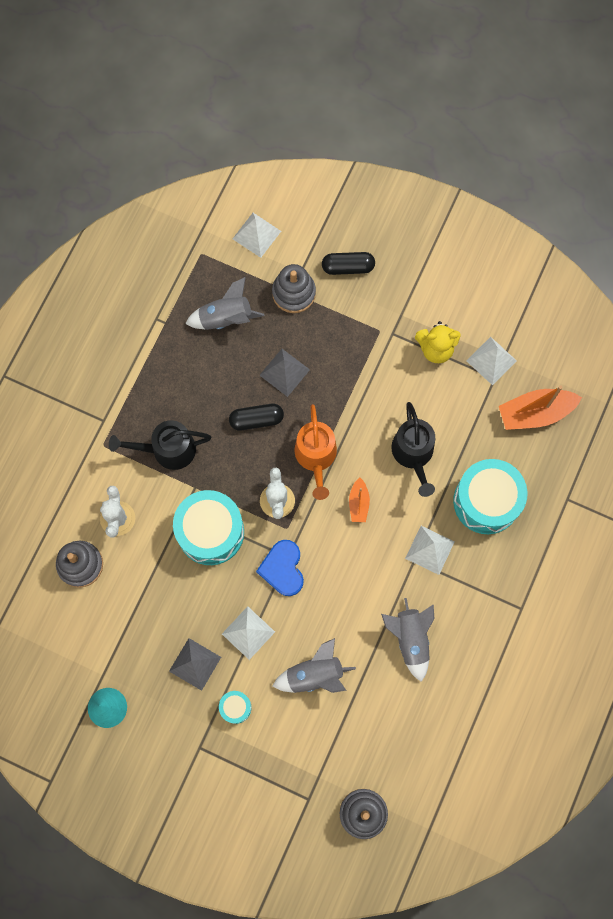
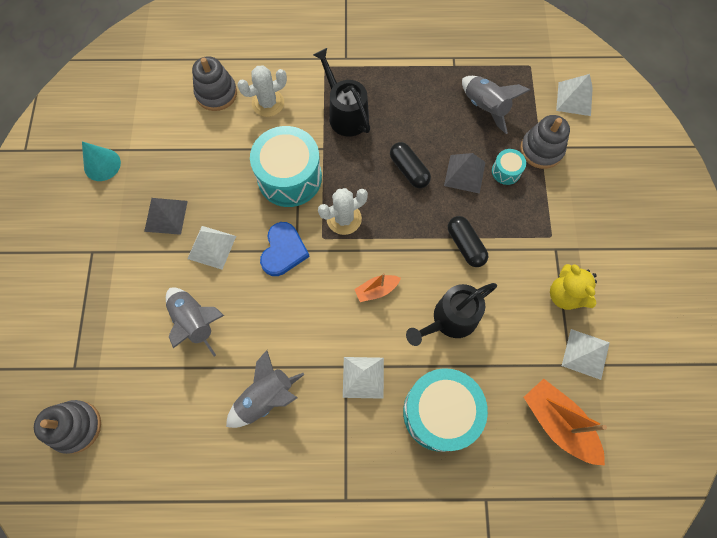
camera: 65 degrees right, 5 degrees down
(235, 707) = (139, 266): turquoise drum -> turquoise drum (506, 171)
(283, 568) = (283, 251): blue heart -> blue heart turned 135 degrees clockwise
(316, 457) = (401, 233): orange watering can -> none
(348, 267) = (593, 183): black capsule -> black capsule (465, 245)

